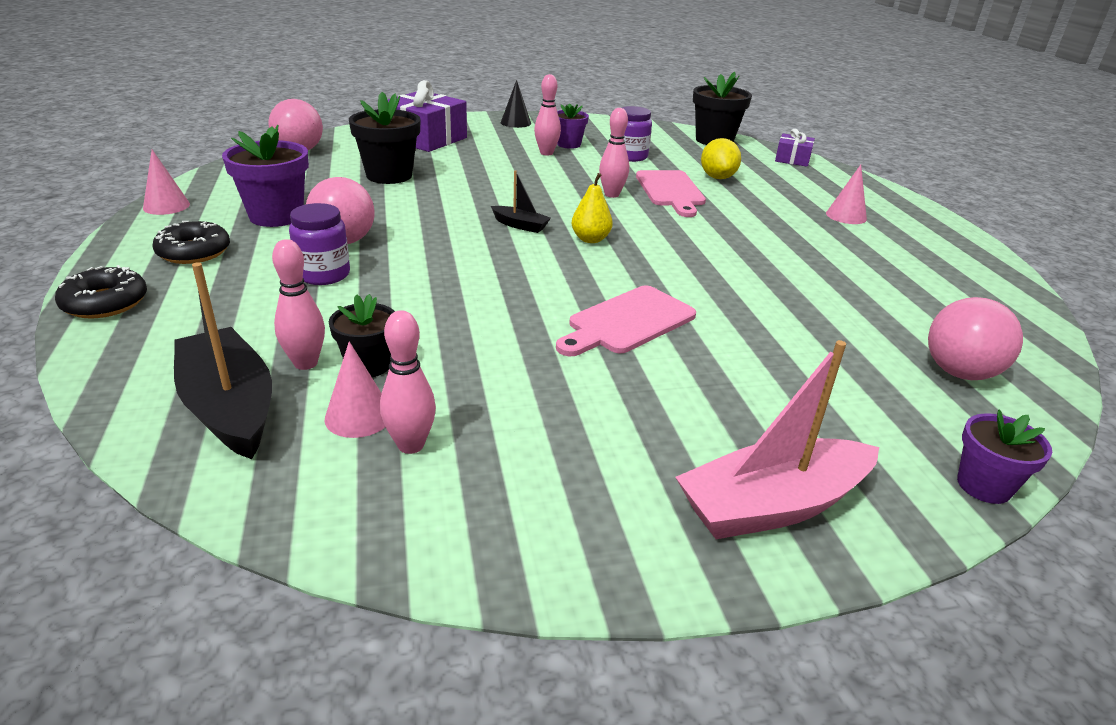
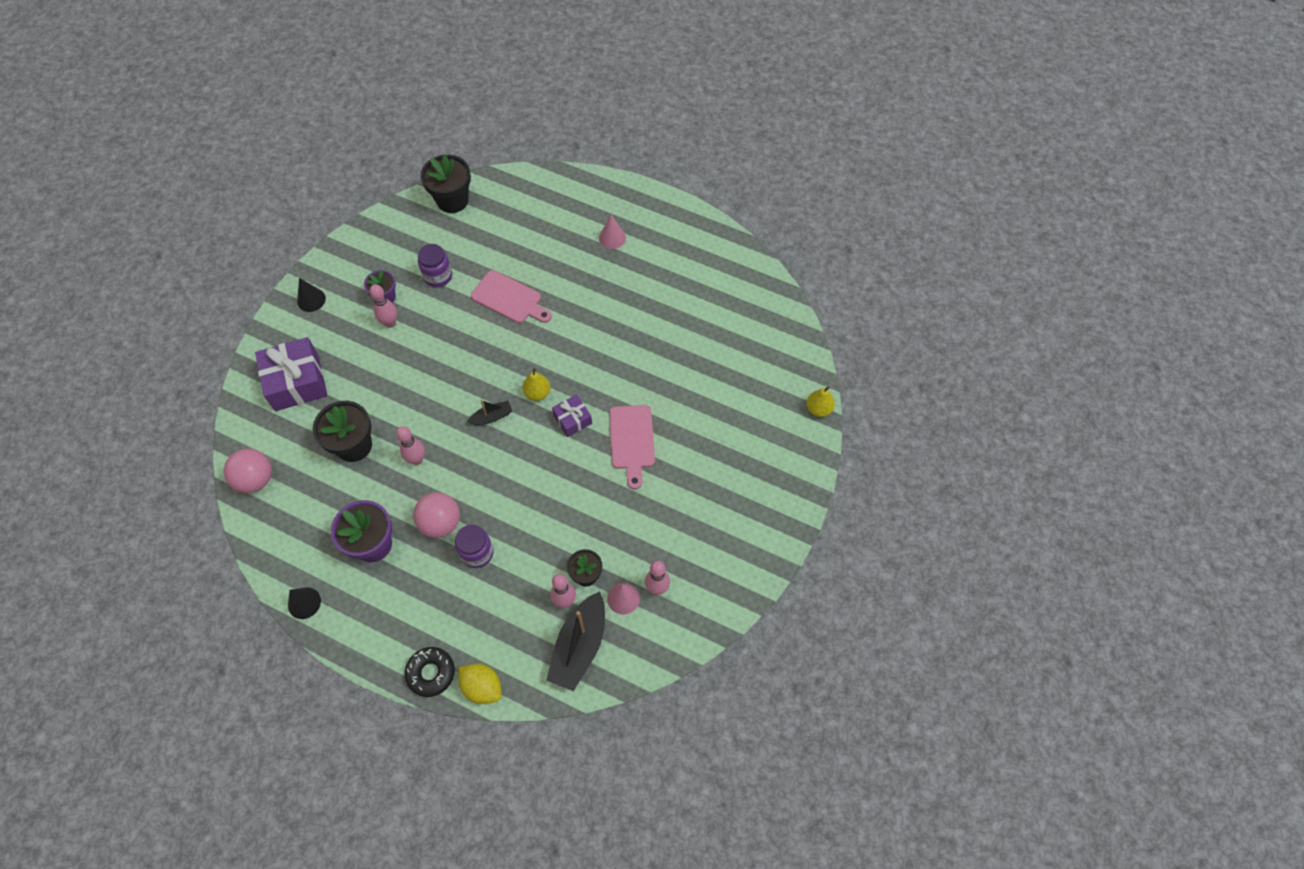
camera: 50 degrees left, 30 degrees up
(166, 206) = (304, 603): pink cone -> black cone
(194, 252) = (394, 609): black donut -> none
(230, 407) = (579, 646): black boat -> black boat turned 75 degrees counterclockwise
(611, 194) = (488, 336): pink bowling pin -> pink bowling pin (417, 459)
(717, 177) = (511, 255): yellow lemon -> yellow lemon (482, 687)
(773, 505) = (777, 487): pink boat -> none
(792, 159) = (520, 185): purple gift -> purple gift (572, 419)
(959, 373) = (764, 344): pink ball -> none
(984, 486) = (818, 409): purple flower pot -> yellow pear

